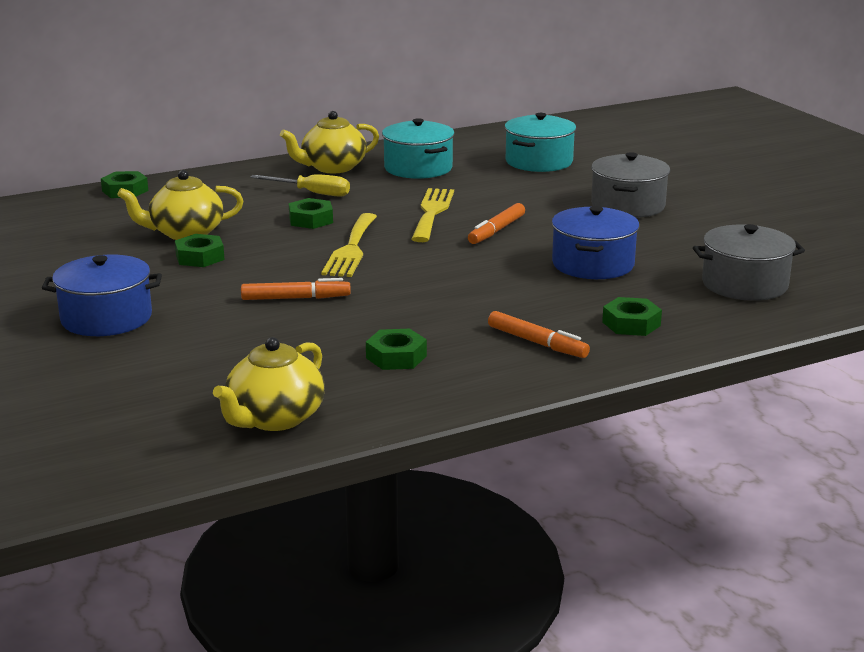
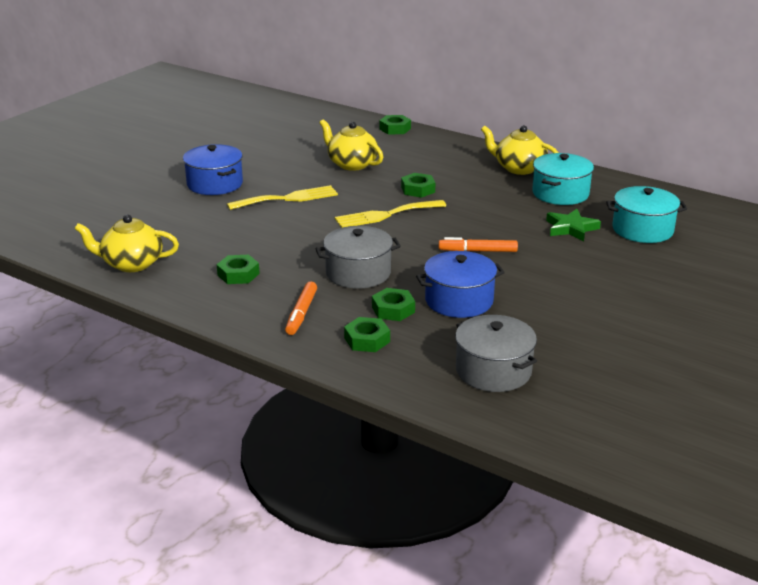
camera: 60 degrees right, 5 degrees up
(200, 257) = (321, 179): green nut -> green nut (393, 310)
(295, 298) = (291, 222): orange marker -> none
(312, 193) = (463, 176): yellow screwdriver -> none
(432, 212) = (482, 221): yellow fork -> yellow fork (288, 198)
(499, 184) = (571, 228): none -> green star
(628, 205) = (598, 286): grey pot -> grey pot (358, 273)

